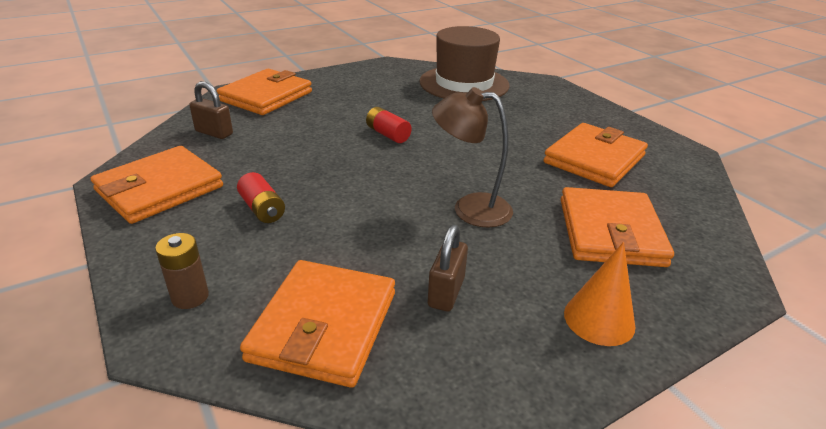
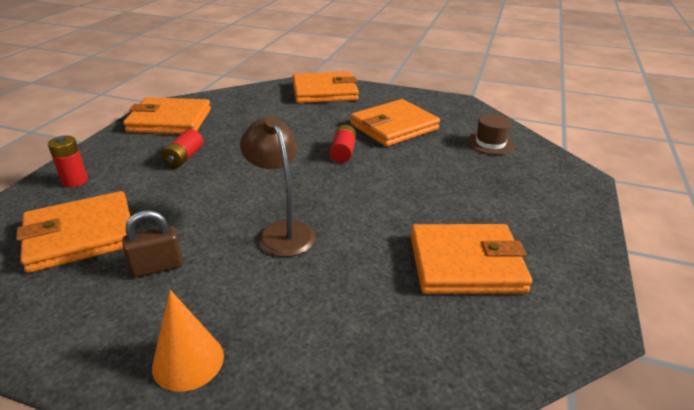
camera: 50 degrees right, 0 degrees up
(190, 297) = (75, 181): brown battery -> red battery
(214, 133) = (252, 102): brown padlock -> none
(464, 83) = (490, 143): brown hat -> brown hat, size x0.47
(610, 232) = (337, 321): orange wallet -> orange wallet (394, 127)

